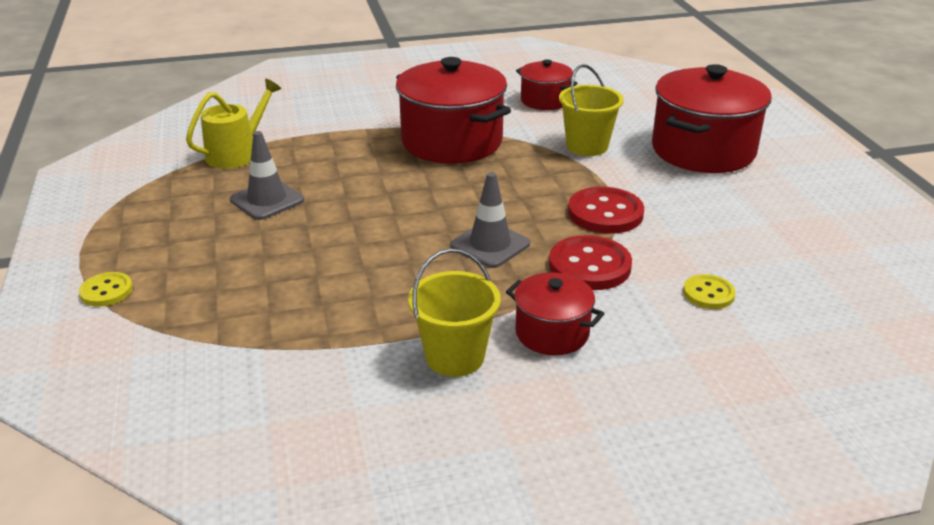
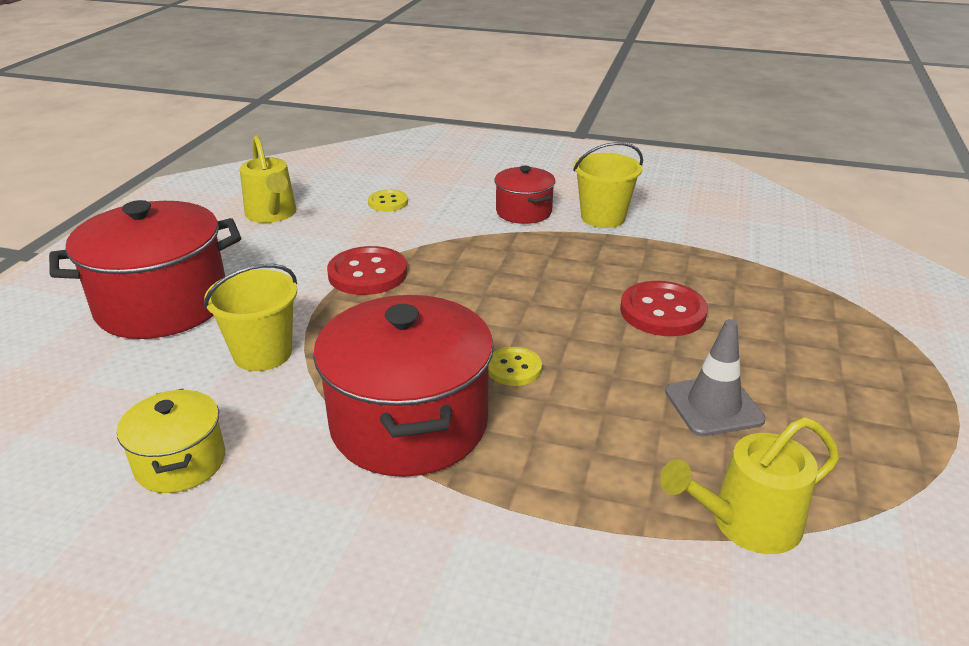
camera: 150 degrees left, 0 degrees up
(106, 291) = (902, 343): yellow button -> yellow button (514, 368)
(490, 245) = (504, 278): grey traffic cone -> none
(545, 100) = (180, 462): red pot -> yellow pot
(589, 266) = (443, 240): red button -> red button (662, 312)
(784, 240) = (272, 214): none -> yellow watering can

